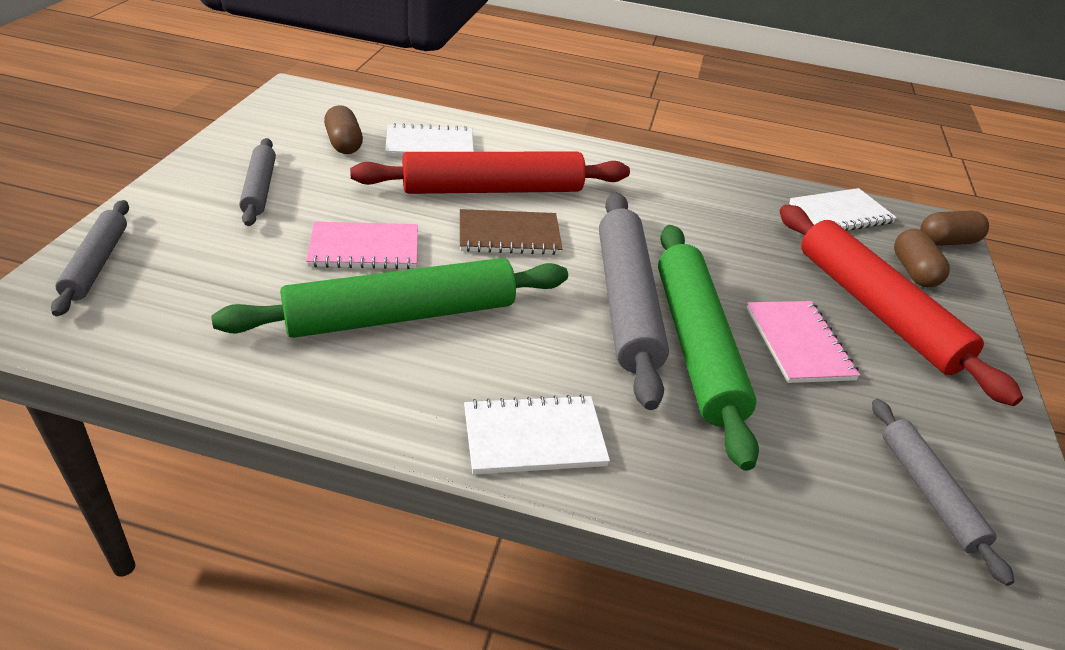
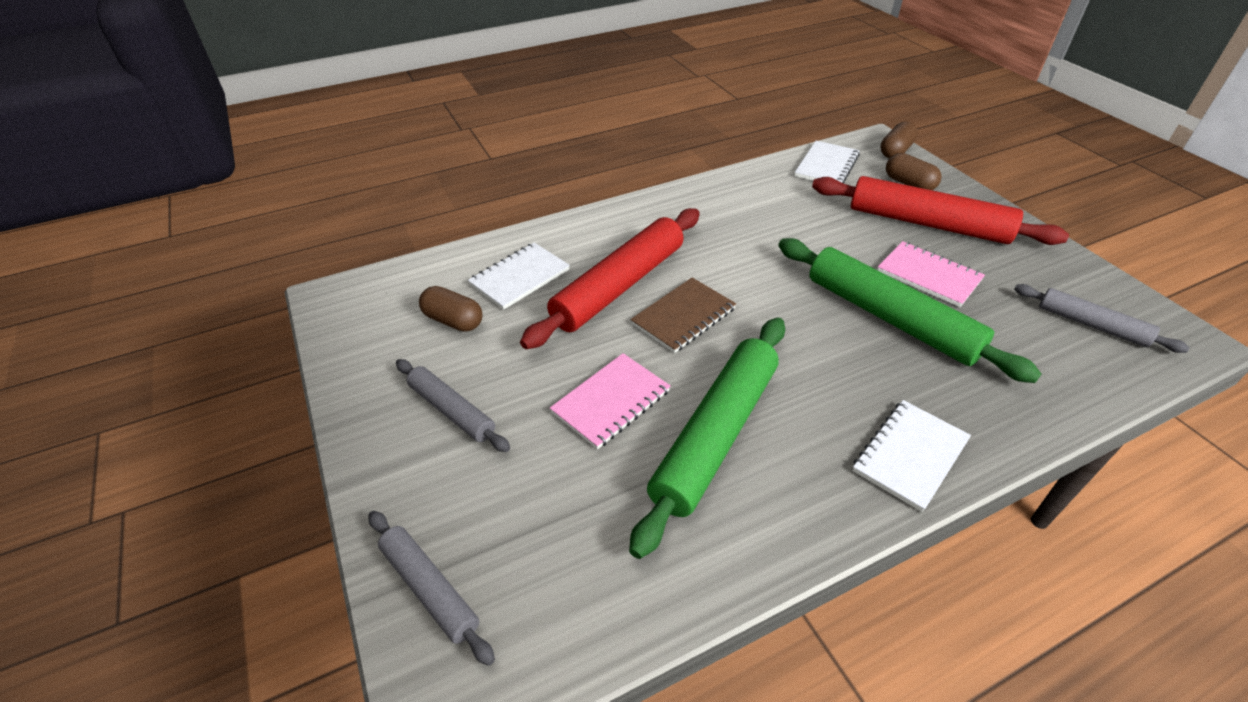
camera: 35 degrees left, 5 degrees up
(625, 302) = (817, 316): grey rolling pin -> none

